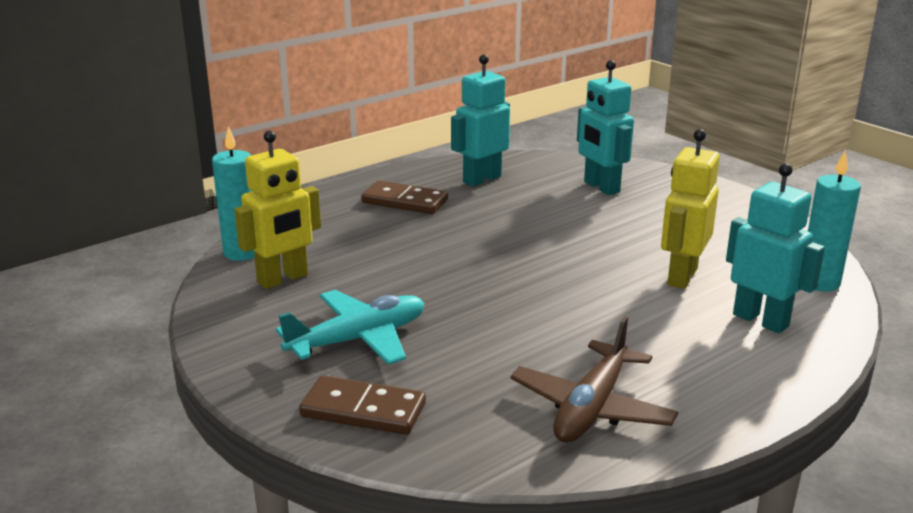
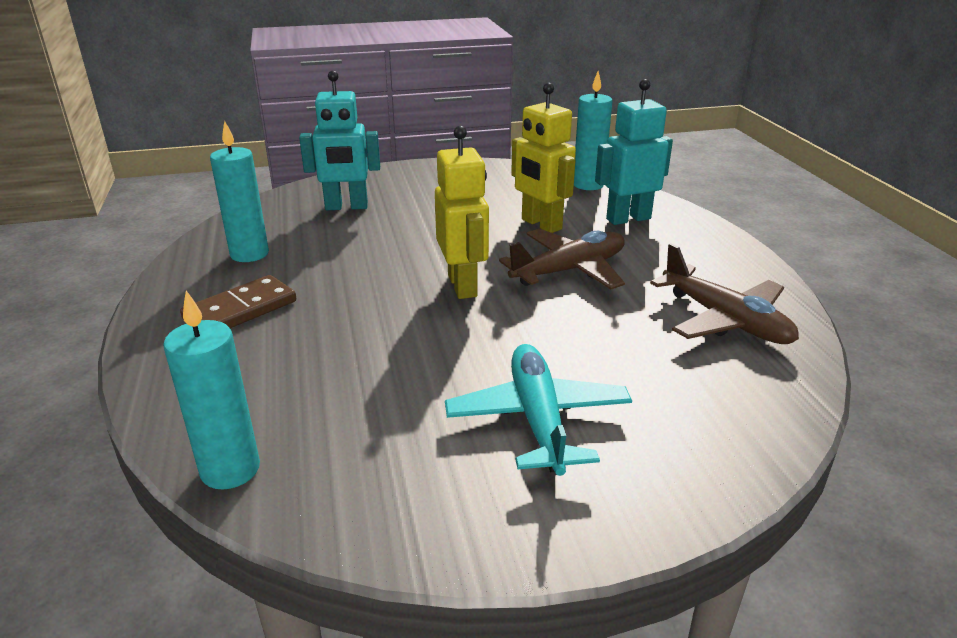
camera: 65 degrees left, 5 degrees up
(283, 279) = (344, 446): yellow robot -> yellow robot (463, 286)
(363, 410) = (686, 449): brown domino -> none
(481, 179) = (249, 254): turquoise robot -> turquoise candle
(602, 309) = (569, 270): none -> brown plane

